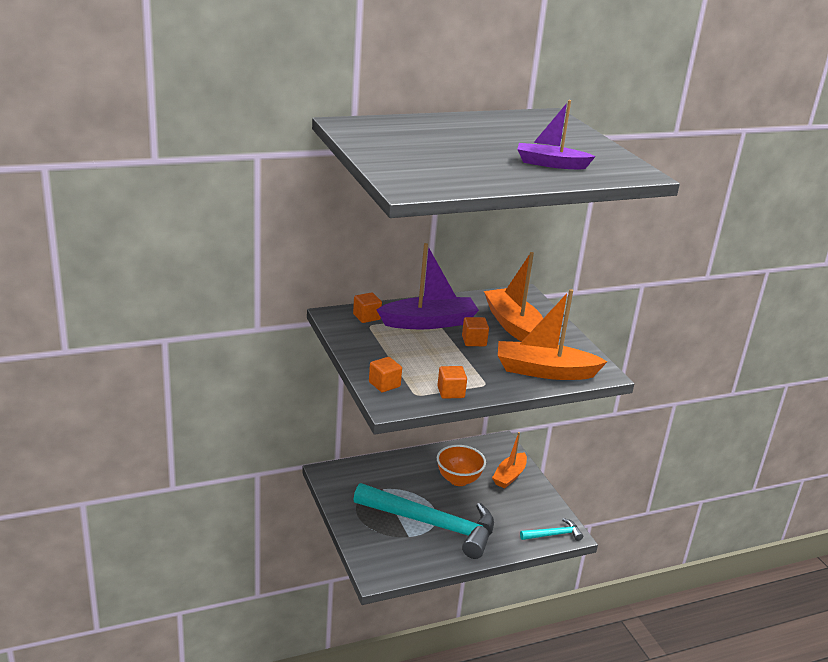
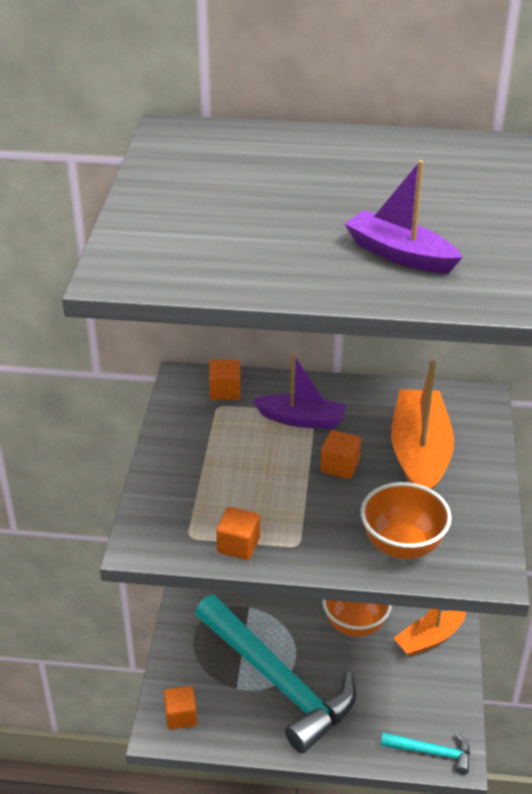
camera: 30 degrees right, 10 degrees up
(384, 384) = (161, 508): orange cube -> orange cube (181, 716)
(429, 322) = (301, 419): purple boat -> purple boat, size x0.64
(544, 371) = (402, 545): orange boat -> orange bowl

